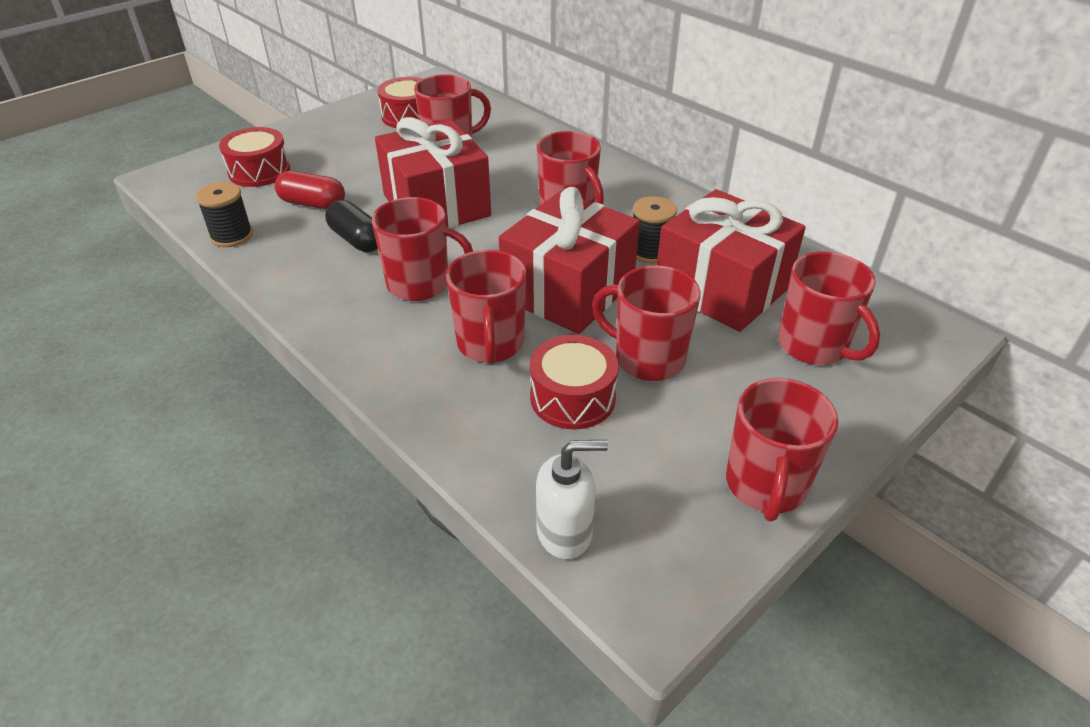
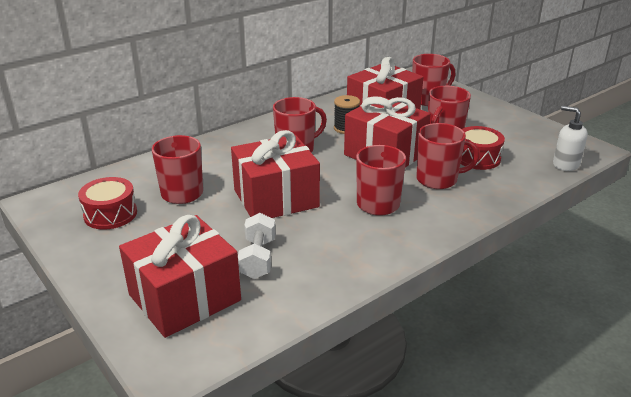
camera: 85 degrees left, 10 degrees down
(232, 236) = (303, 300): black spool -> none
(259, 171) = (184, 297): red drum -> red gift
(313, 204) = (258, 258): red capsule -> white dumbbell
(357, 240) = (319, 232): black capsule -> none
(565, 532) = (565, 164): white soap dispenser -> white soap dispenser turned 45 degrees counterclockwise
(765, 486) = (521, 121): red mug -> none

